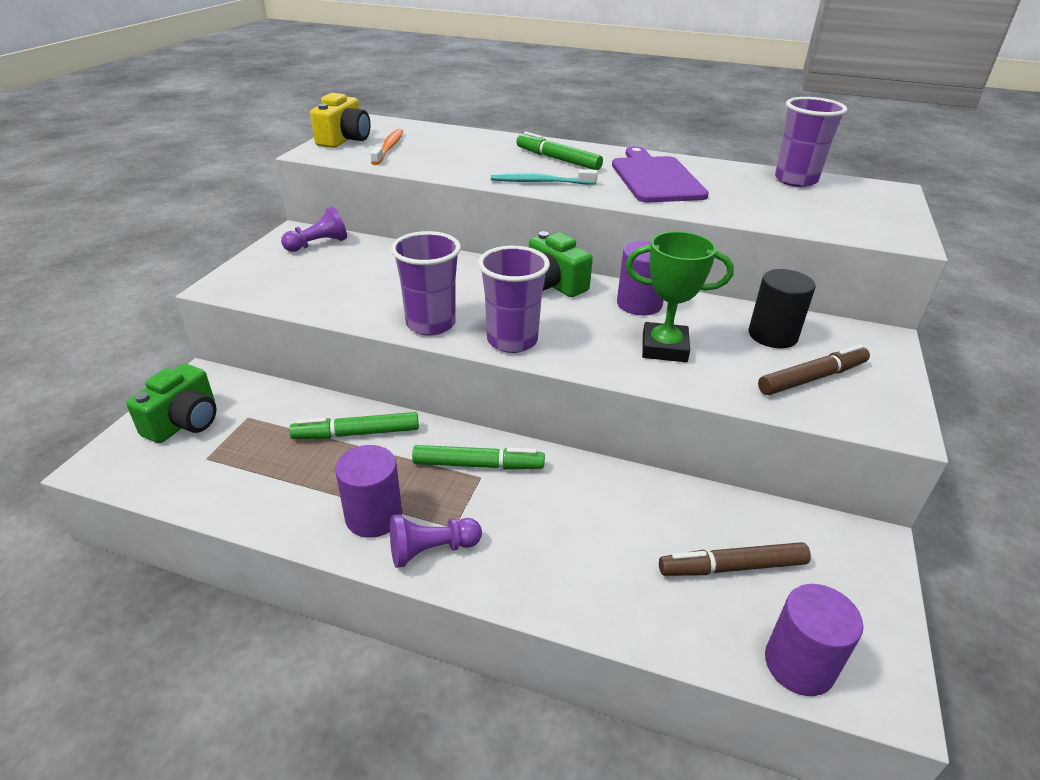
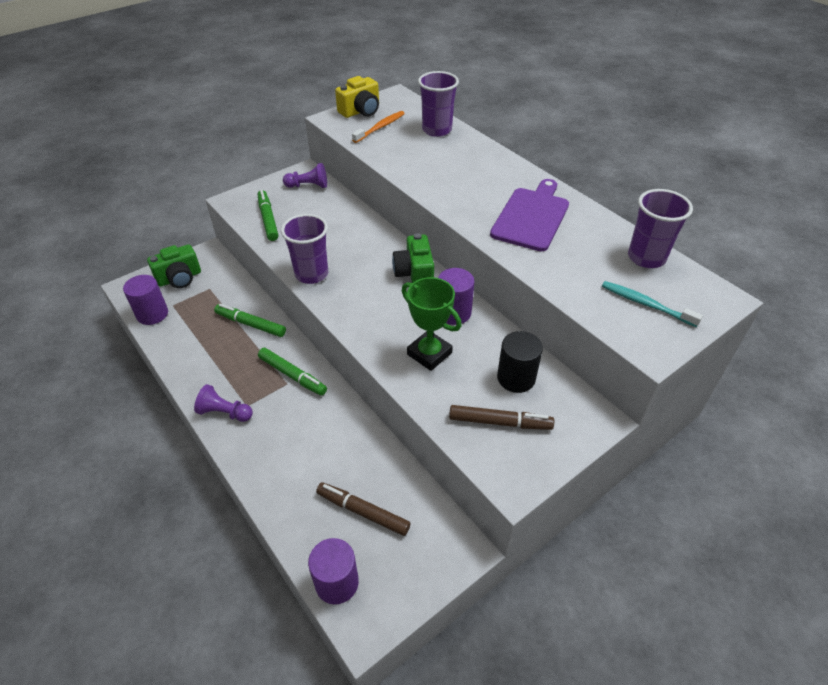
camera: 35 degrees right, 10 degrees up
(374, 516) = (216, 379): purple cylinder -> purple cylinder (152, 314)
(512, 340) = (344, 306): purple cup -> purple cup (437, 130)
(540, 182) = (442, 193): turquoise toothbrush -> turquoise toothbrush (646, 304)
(557, 159) = (482, 174): green marker -> green marker (268, 219)

